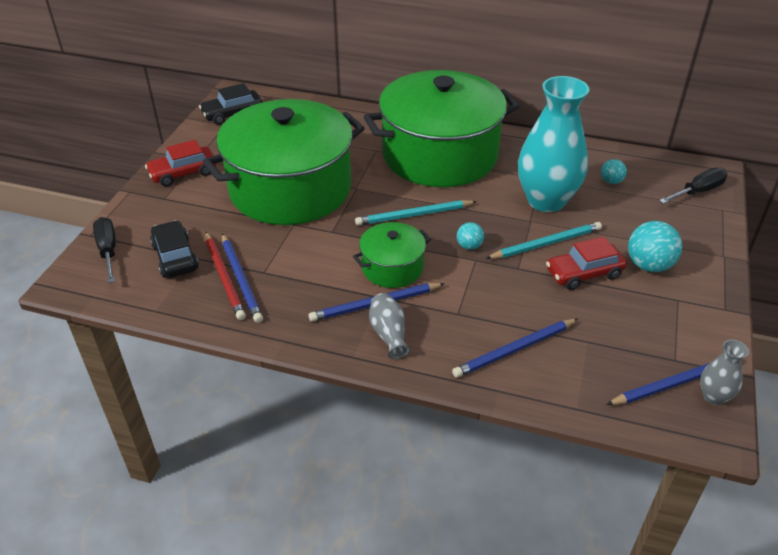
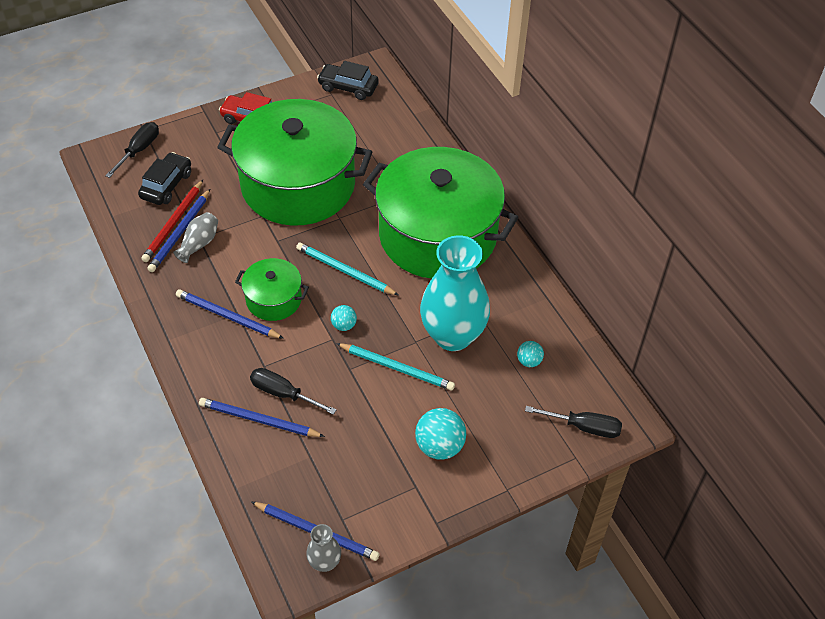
camera: 45 degrees right, 10 degrees up
(389, 334) = (206, 343): grey vase -> grey vase (199, 244)
(502, 319) = (283, 393): none -> black screwdriver
(584, 273) = (385, 411): red car -> none

